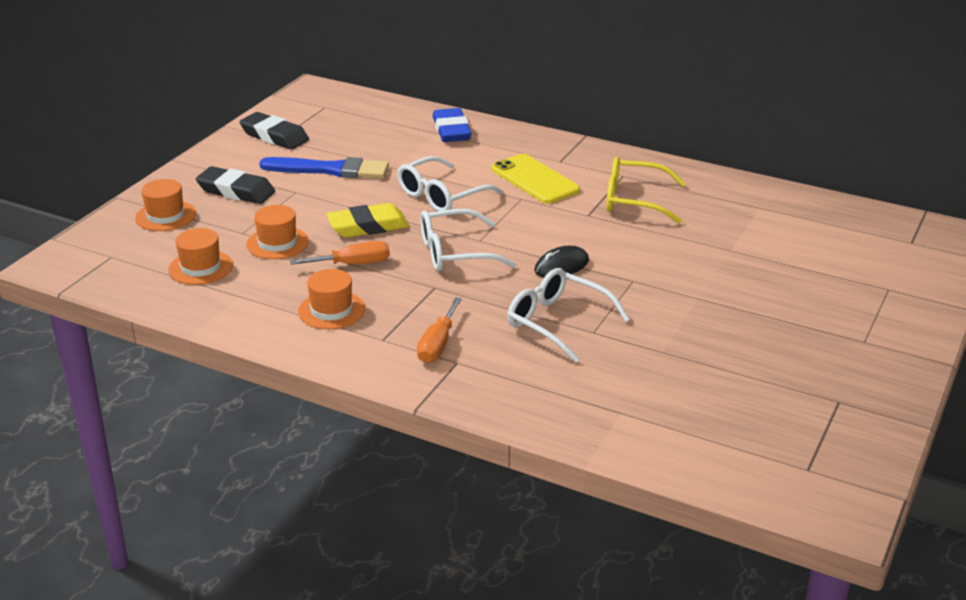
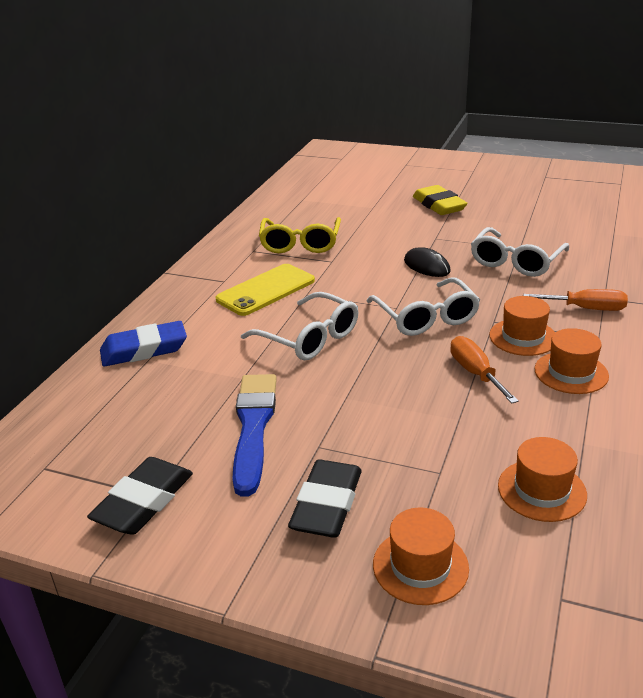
camera: 95 degrees left, 0 degrees up
(277, 243) = (454, 436): orange hat -> orange hat (523, 337)
(368, 226) = (391, 375): yellow eraser -> yellow eraser (439, 205)

